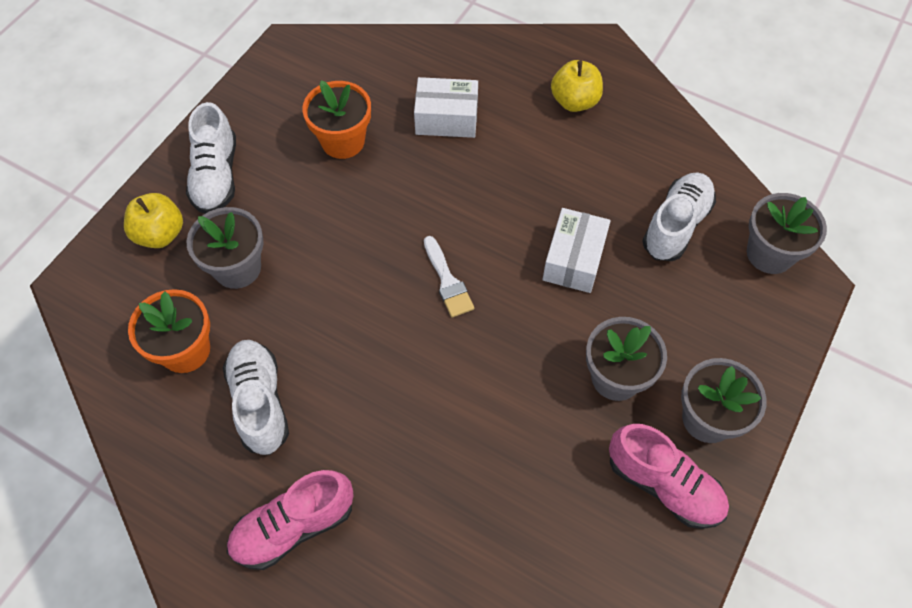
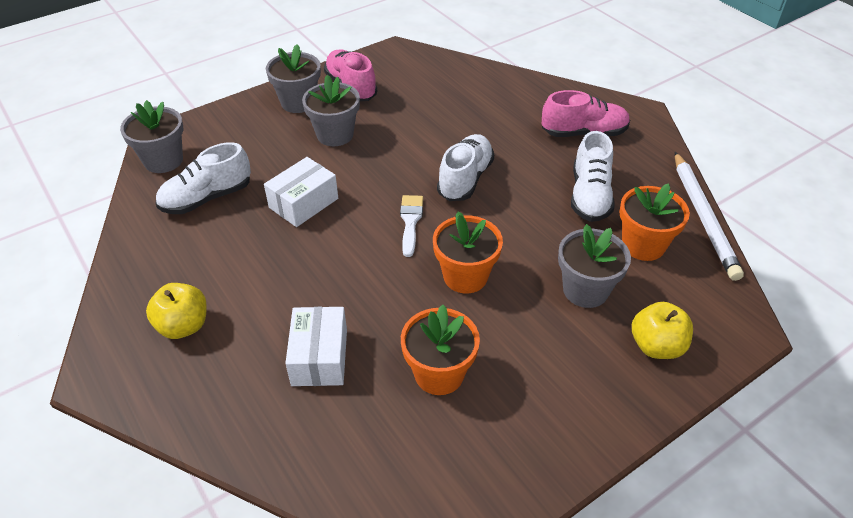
camera: 155 degrees left, 15 degrees down
(116, 423) = (703, 217): none -> white pencil
(216, 176) = (587, 386): white shoe -> white shoe (465, 179)
(360, 238) = (465, 276): none -> orange flower pot
(446, 118) = (319, 357): white box -> white box turned 60 degrees clockwise

